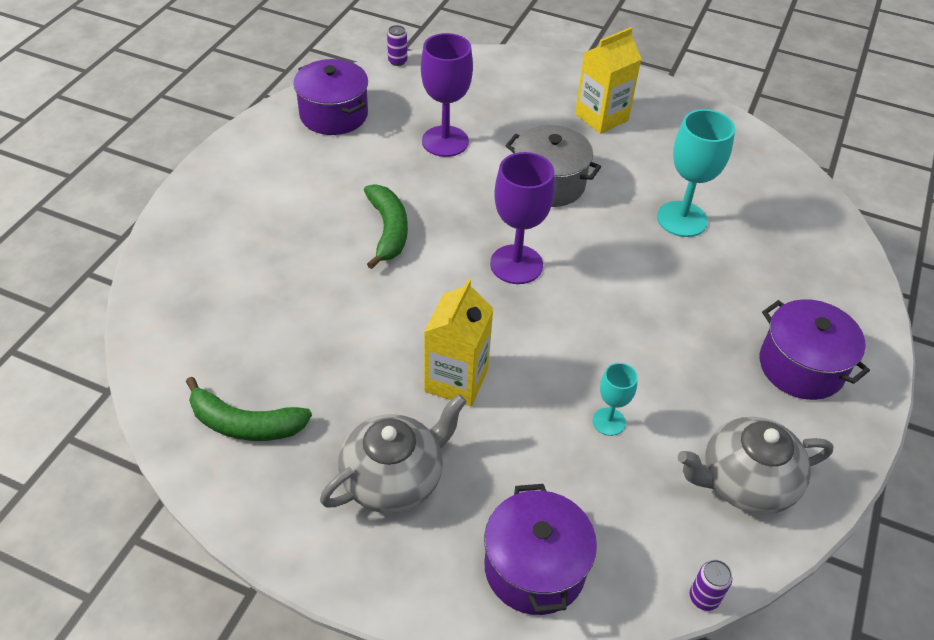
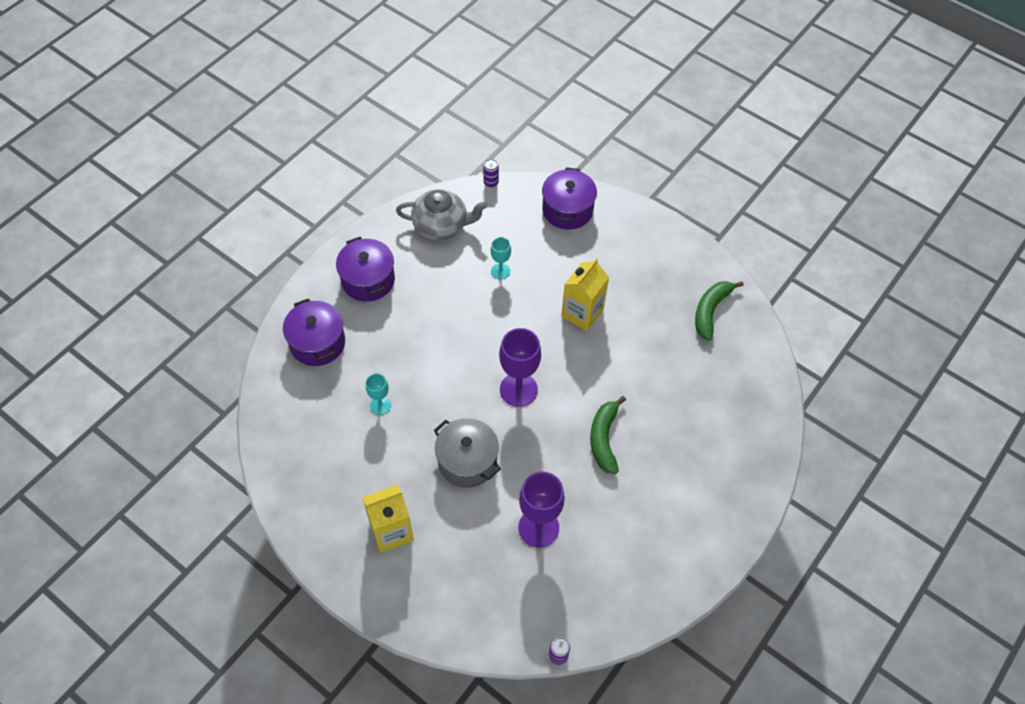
camera: 165 degrees left, 10 degrees up
(245, 424) = (710, 311): green banana -> green banana turned 90 degrees counterclockwise
(333, 115) = (631, 583): purple pot -> purple pot (317, 343)
(394, 478) = (629, 265): grey teapot -> none
(682, 219) = (380, 405): turquoise goblet -> turquoise goblet, size x0.54

